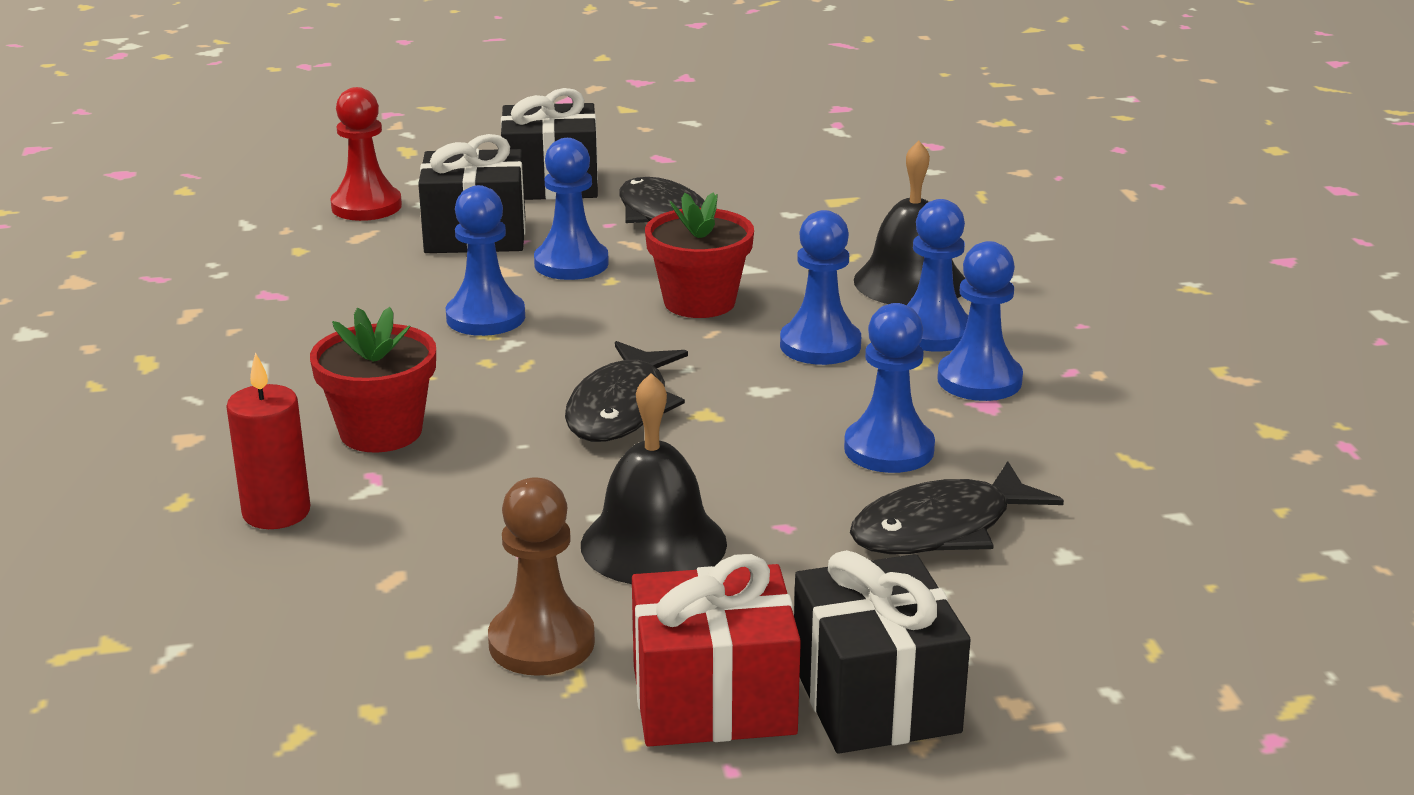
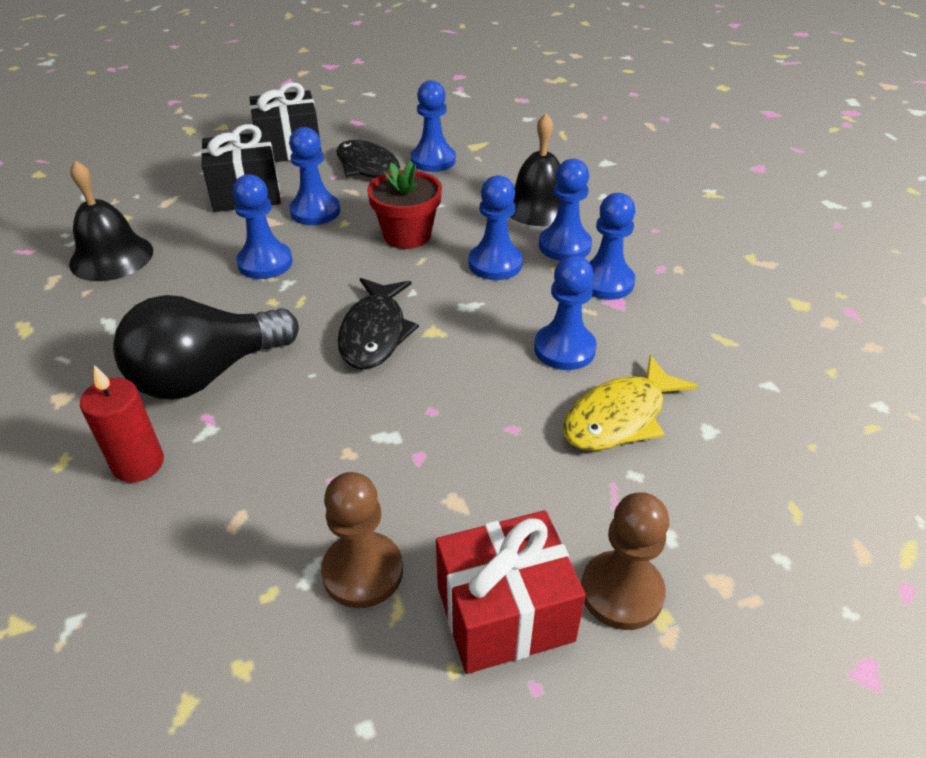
camera: 10 degrees left, 15 degrees up
(366, 206) = (168, 176): red pawn -> none
(381, 432) = (207, 374): red flower pot -> black light bulb
(653, 544) = (424, 458): black bell -> black bell (111, 257)
(765, 214) = (433, 160): none -> blue pawn
(875, 698) = (621, 592): black gift -> brown pawn
(941, 529) = (619, 417): black fish -> yellow fish

